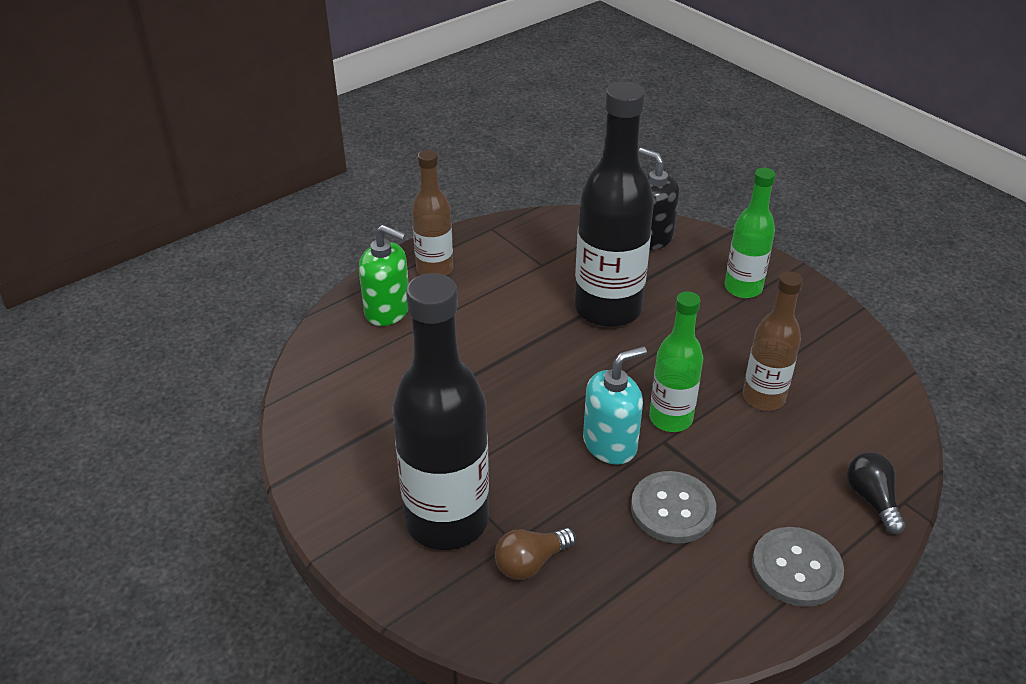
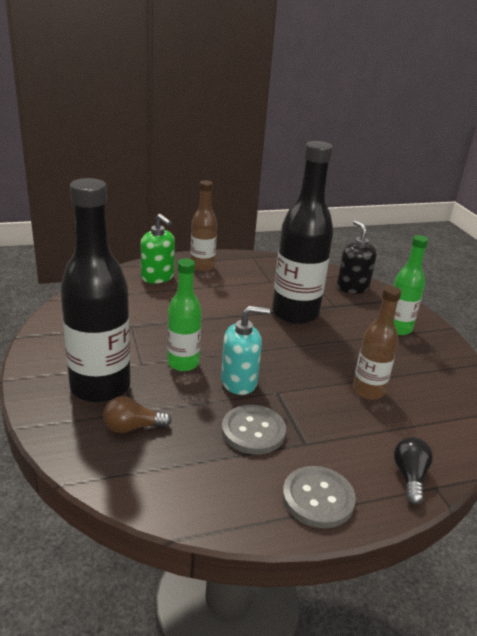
camera: 20 degrees right, 10 degrees down
(670, 418) = (292, 381): green bottle -> green bottle (183, 363)

